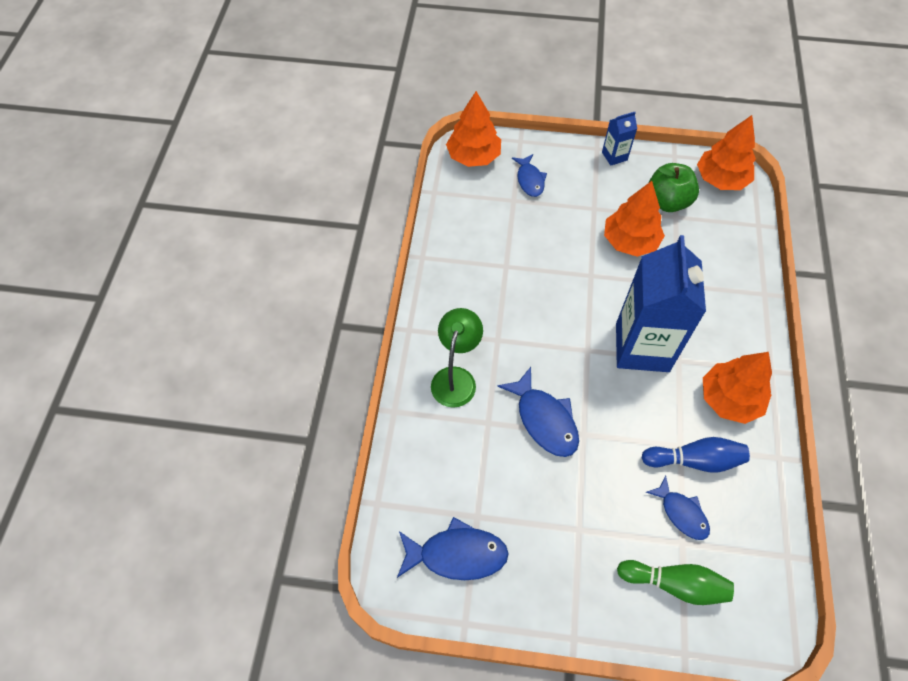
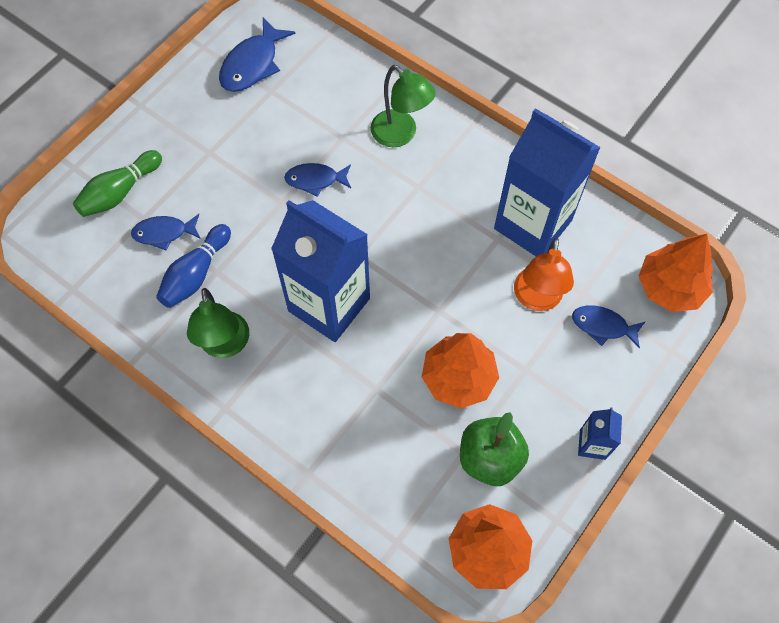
camera: 120 degrees right, 5 degrees up
(478, 250) = (533, 224): none -> blue carton
(537, 223) = (536, 299): none -> orange lamp
(544, 419) = (315, 180): blue fish -> blue fish, size x0.65
(729, 399) = (225, 345): orange tree -> green lamp

